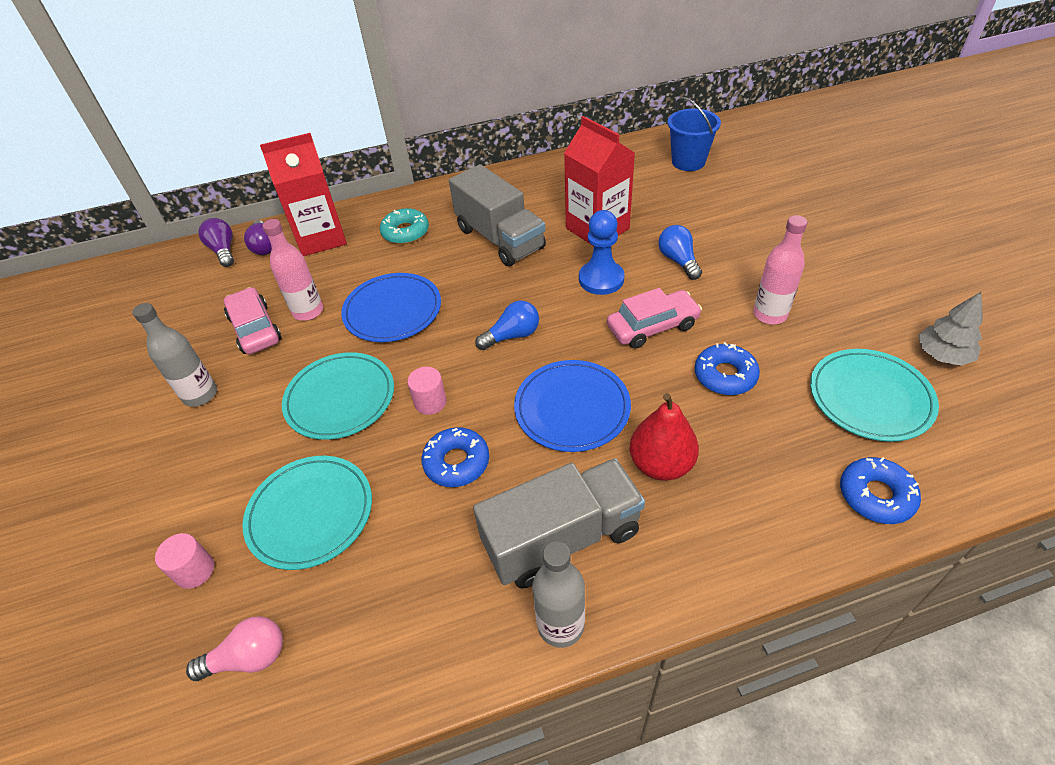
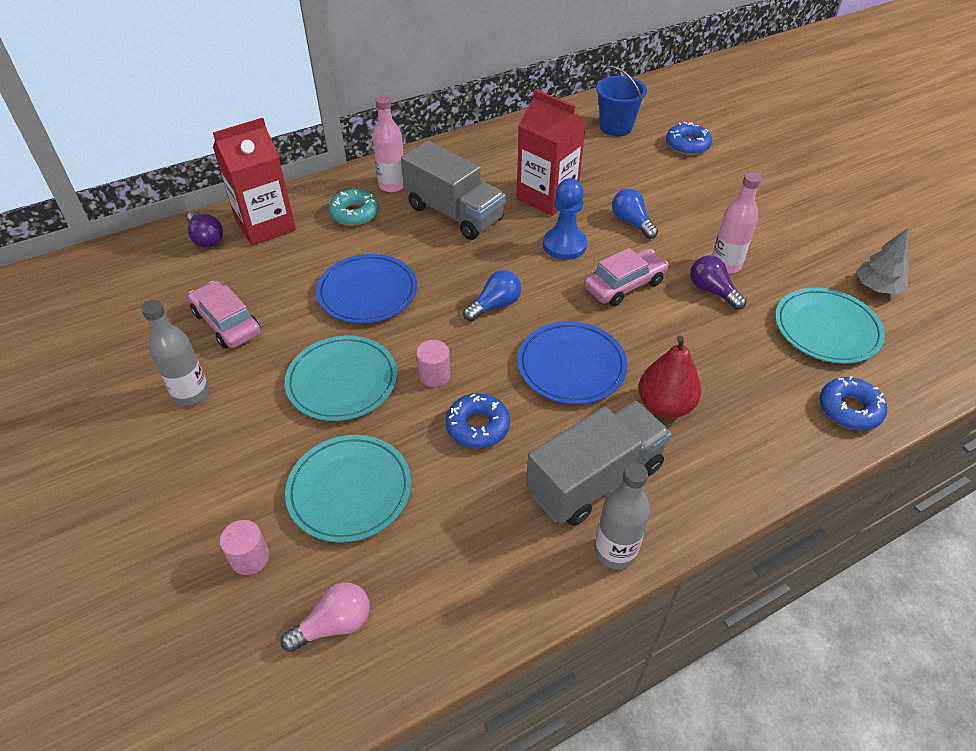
camera: 15 degrees left, 0 degrees up
(223, 251) = (161, 246): purple light bulb -> purple light bulb (712, 291)
(308, 311) = (278, 300): pink bottle -> pink bottle (392, 185)
(725, 375) = (700, 322): blue donut -> blue donut (687, 145)

